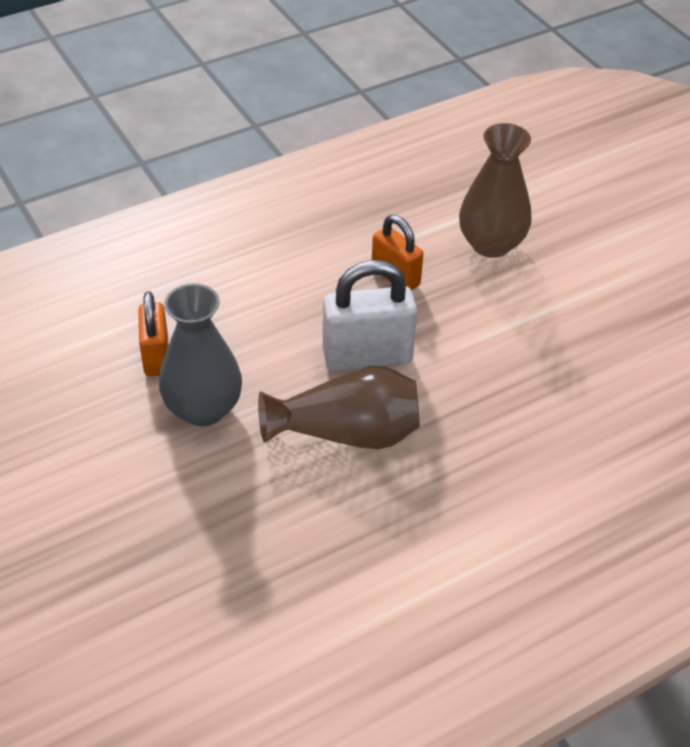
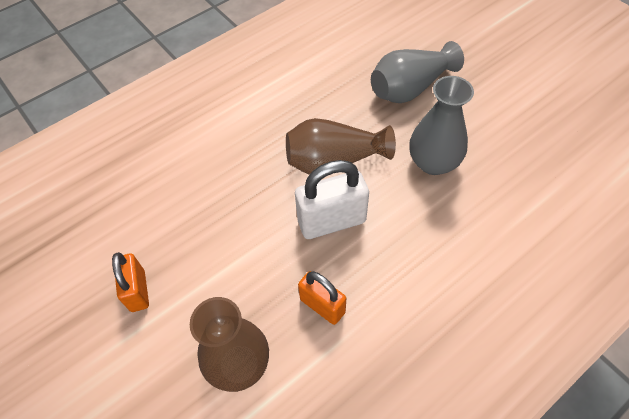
camera: 175 degrees right, 10 degrees up
(156, 356) = (484, 196): orange padlock -> orange padlock (138, 291)
(186, 536) = (410, 88): none -> grey vase

